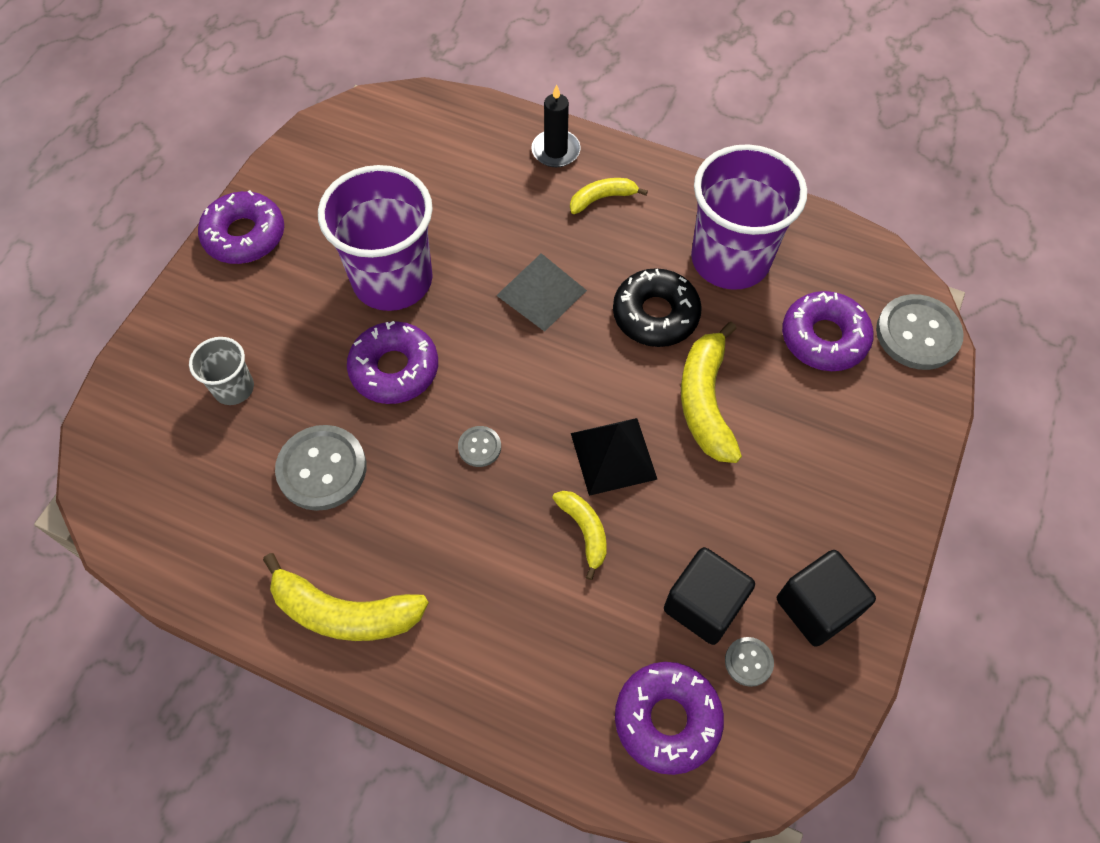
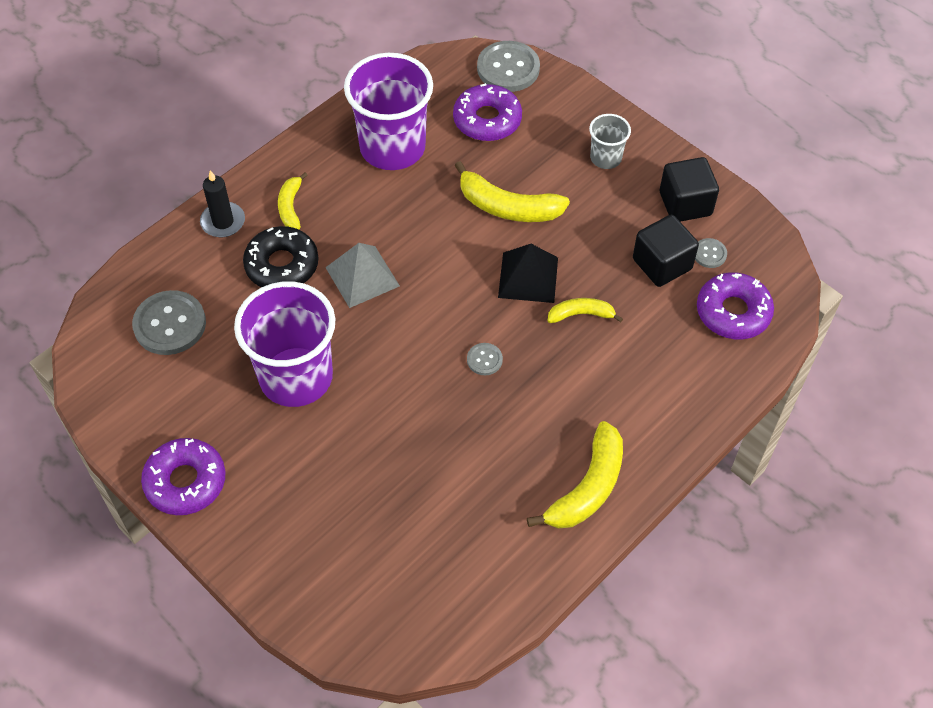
camera: 70 degrees left, 5 degrees down
(234, 388) = (349, 524): grey cup -> grey cup (605, 158)
(322, 469) = (457, 474): grey button -> grey button (170, 324)
(394, 369) = (386, 399): purple donut -> none
(655, 315) = (419, 210): black donut -> black donut (282, 265)

